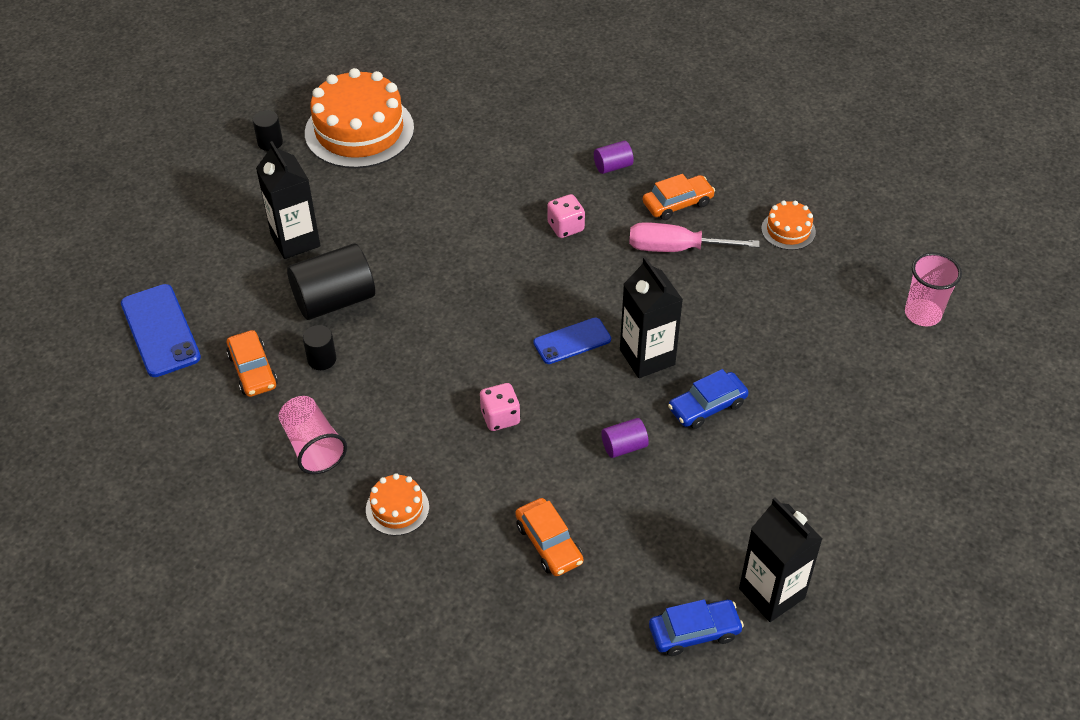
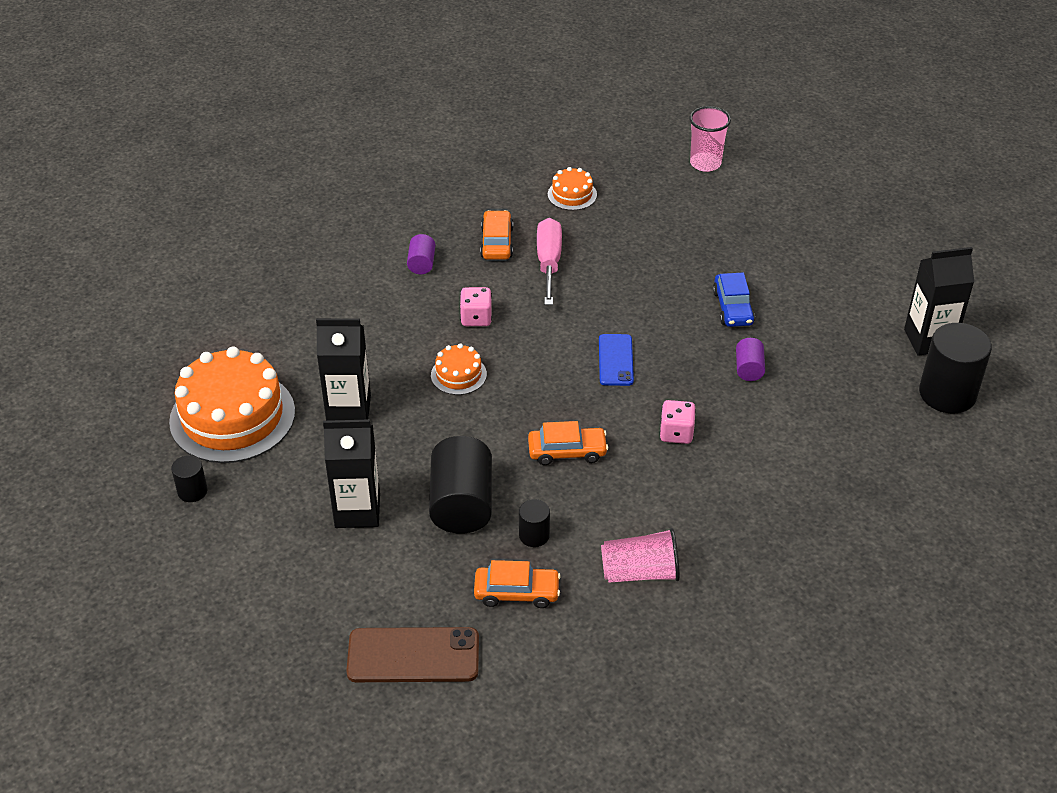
camera: 65 degrees left, 5 degrees down
(160, 331) = (413, 656): blue phone -> brown phone
(397, 508) = (743, 533): orange cake -> orange cake (458, 375)
(549, 543) = (827, 447): orange car -> orange car (567, 451)
(647, 357) = (661, 322): black carton -> black carton (348, 409)
(675, 248) = (549, 262): pink screwdriver -> pink screwdriver turned 150 degrees clockwise
(694, 632) = (947, 394): blue car -> black cylinder

